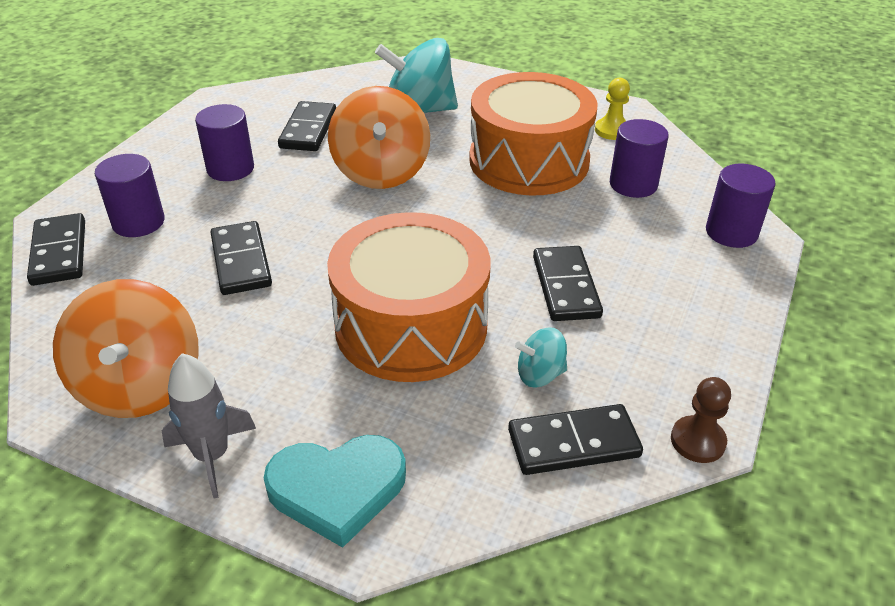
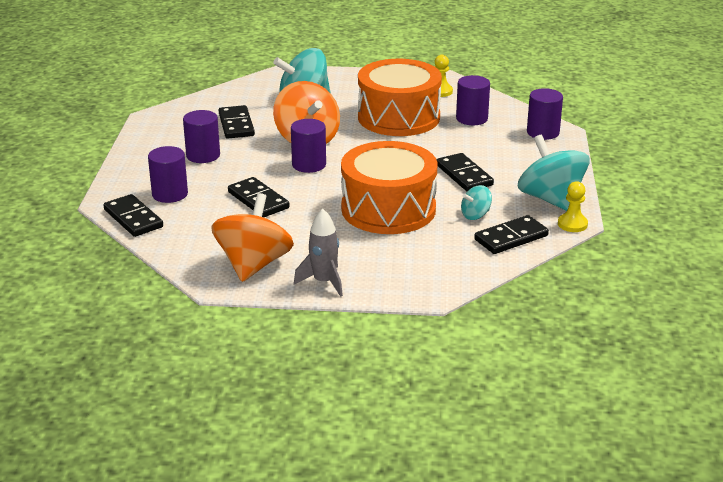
camera: 20 degrees left, 10 degrees down
(140, 385) = (253, 265): orange spinning top -> orange spinning top turned 135 degrees counterclockwise
(337, 488) = (402, 279): turquoise heart -> none
(353, 215) = (309, 165): none -> purple cylinder
(684, 373) = (551, 199): none -> turquoise spinning top
(697, 441) = (572, 224): brown pawn -> yellow pawn

